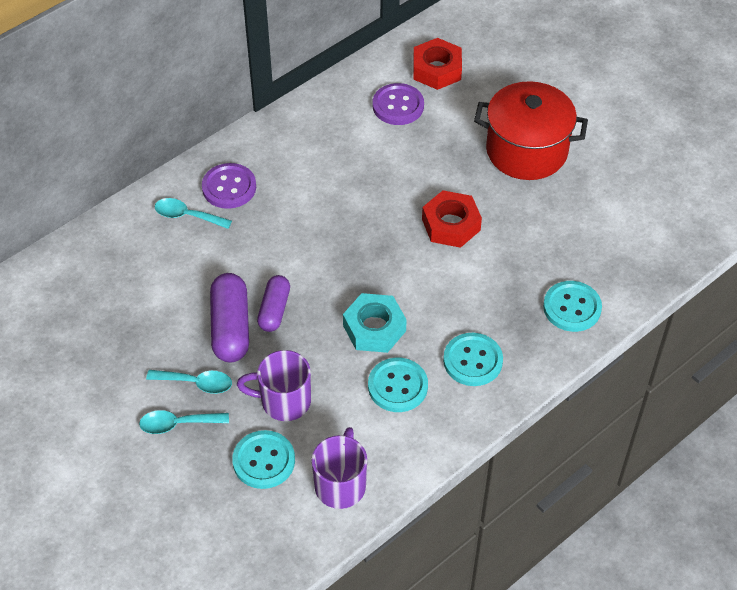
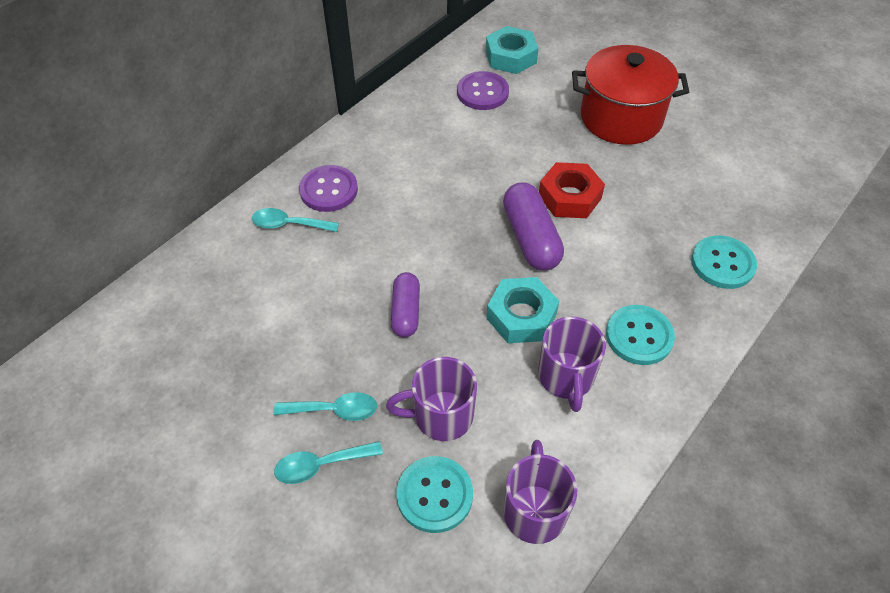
camera: 10 degrees left, 0 degrees up
(230, 327) = (361, 338): purple capsule -> purple capsule (530, 238)
(397, 386) = (566, 378): turquoise button -> purple mug
(437, 70) = (510, 57): red nut -> turquoise nut

